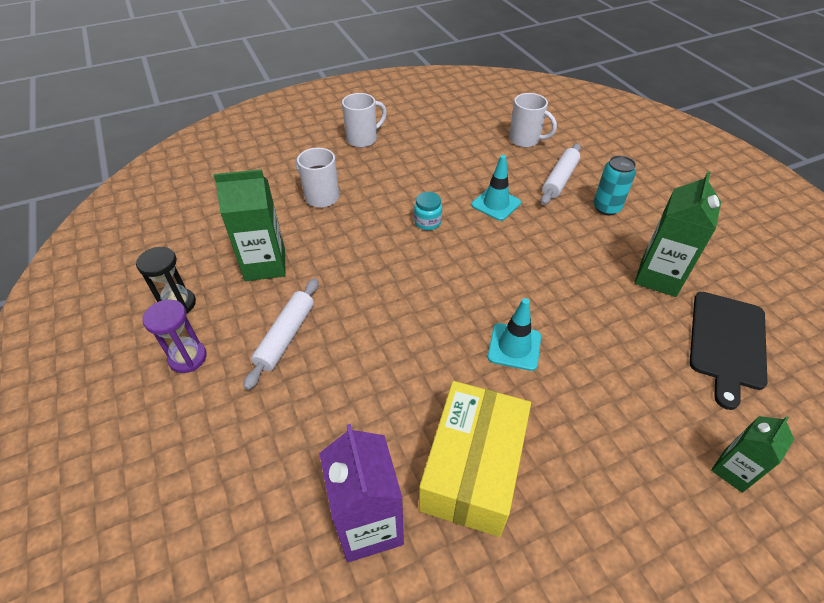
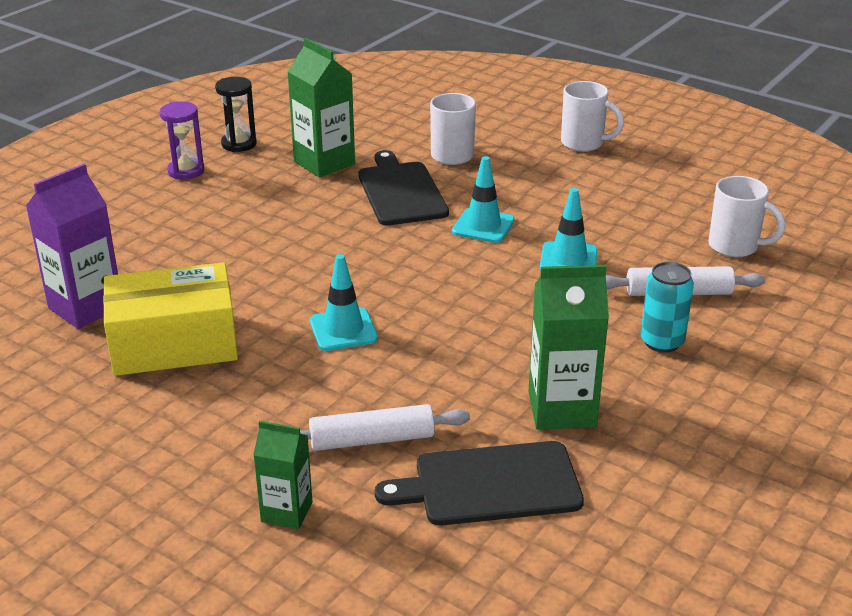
camera: 60 degrees right, 15 degrees down
(286, 336) = (246, 204): white rolling pin -> white rolling pin (372, 440)
(347, 241) = (401, 191): none -> black cutting board
(427, 222) = (483, 226): turquoise jar -> turquoise traffic cone
(525, 140) = (735, 247): white mug -> white mug turned 60 degrees counterclockwise

